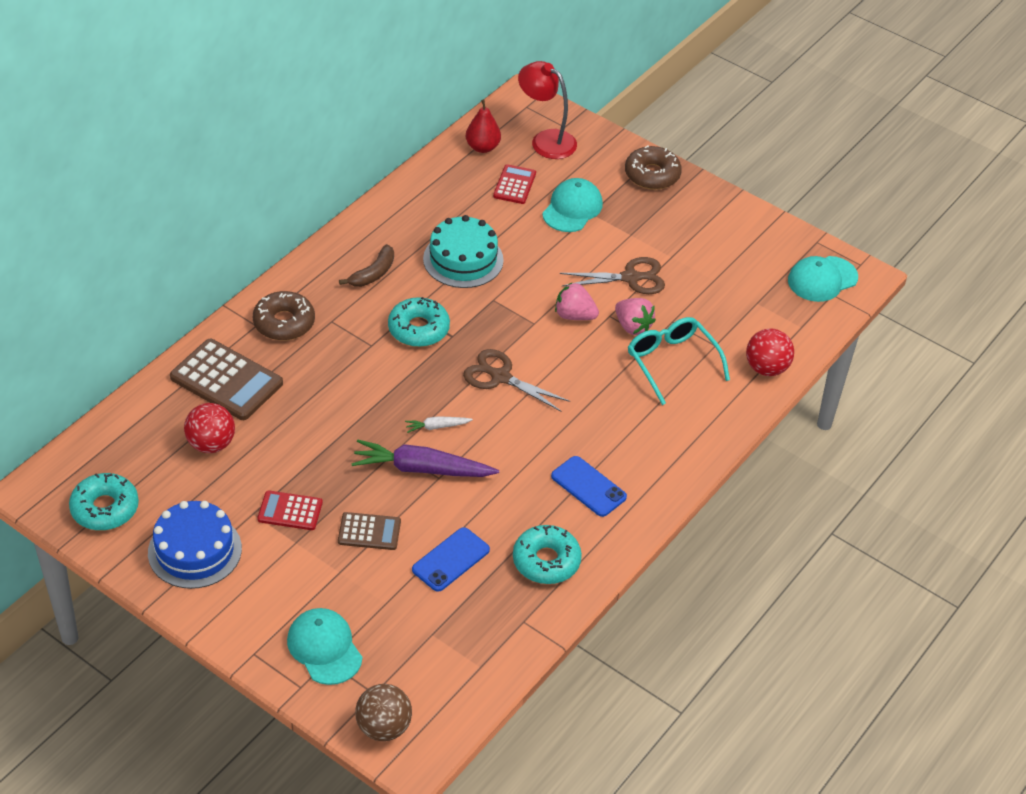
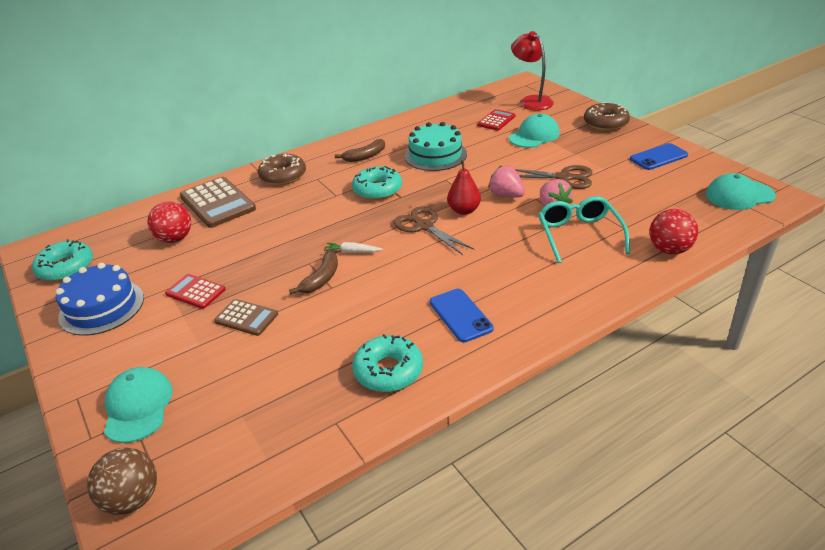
camera: 25 degrees right, 10 degrees down
(422, 469) = (321, 279): purple carrot -> brown banana
(451, 560) = (301, 353): blue phone -> blue phone (658, 157)
(482, 147) = (483, 101): red pear -> red pear (464, 210)

